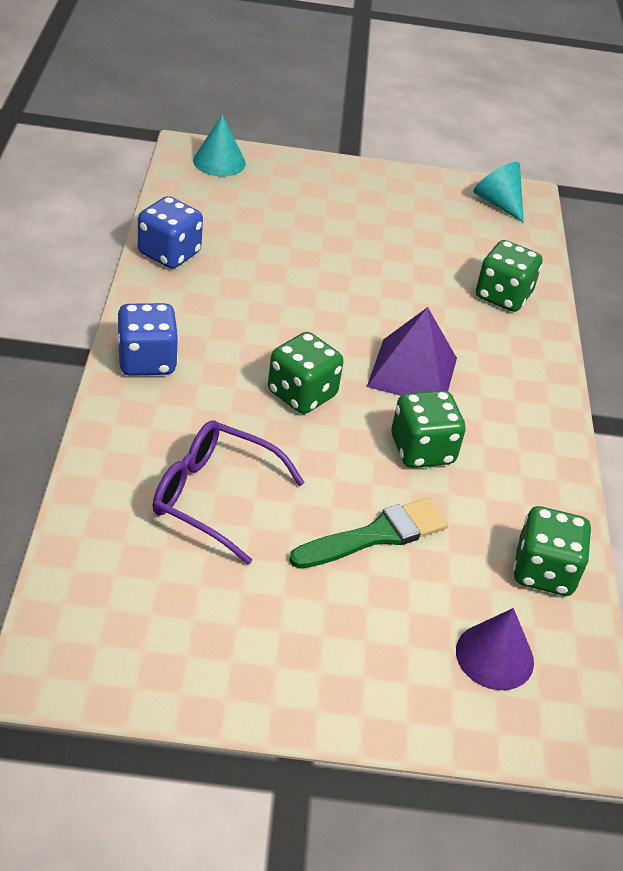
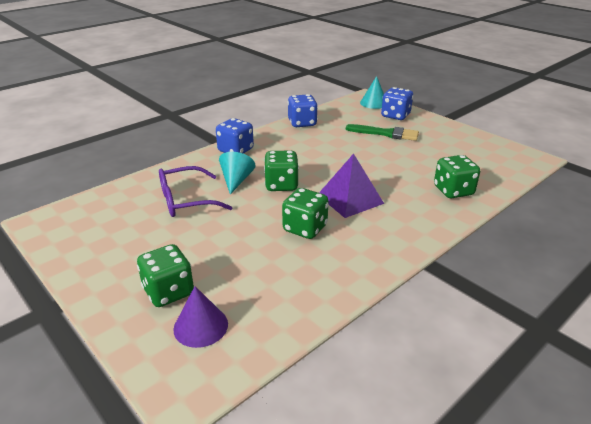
camera: 50 degrees right, 10 degrees down
(213, 496) = (185, 201): purple glasses -> purple glasses turned 90 degrees counterclockwise
(282, 179) = (395, 116): none -> blue dice
(376, 535) = (228, 247): green brush -> green brush (386, 133)
(498, 203) = (511, 156): turquoise cone -> turquoise cone (236, 180)
(543, 572) = (287, 308): green dice -> green dice (169, 292)

